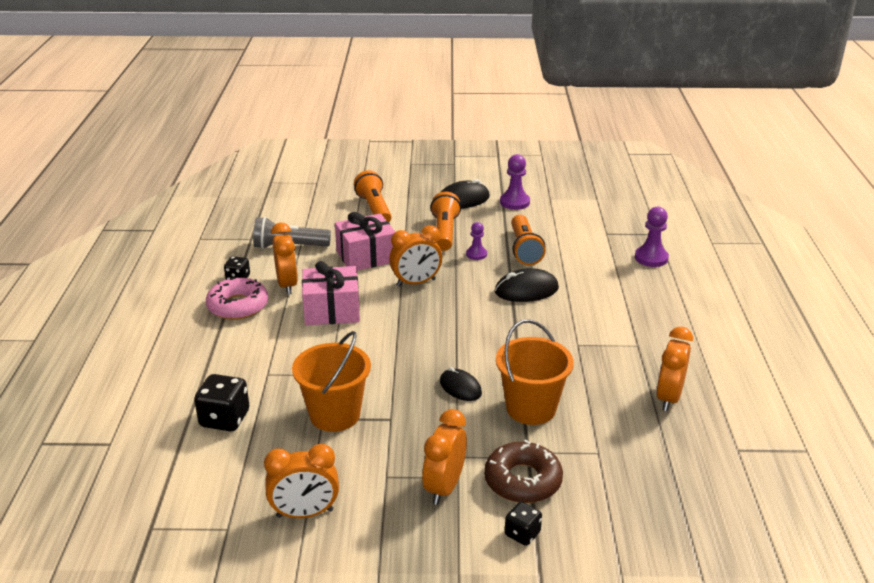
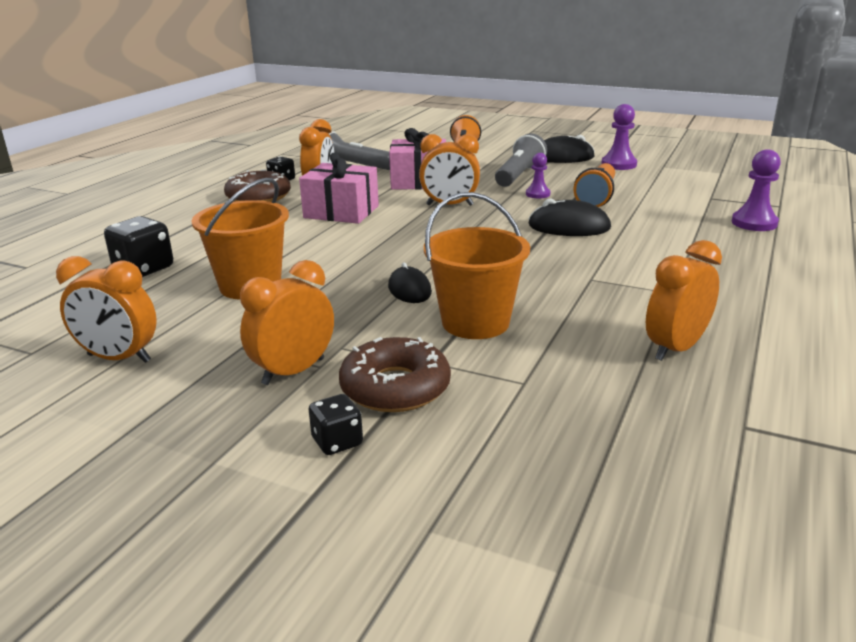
camera: 25 degrees right, 5 degrees down
(238, 306) = (258, 197): pink donut -> brown donut
(444, 232) = (519, 175): orange flashlight -> grey flashlight

